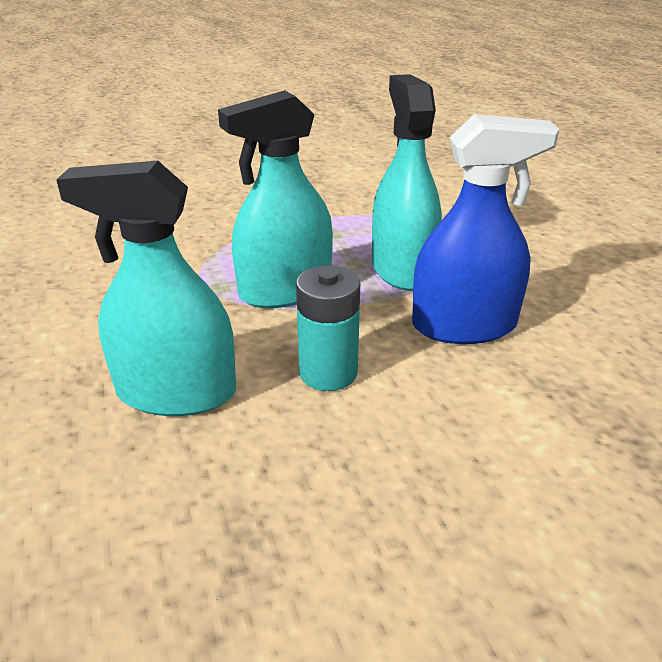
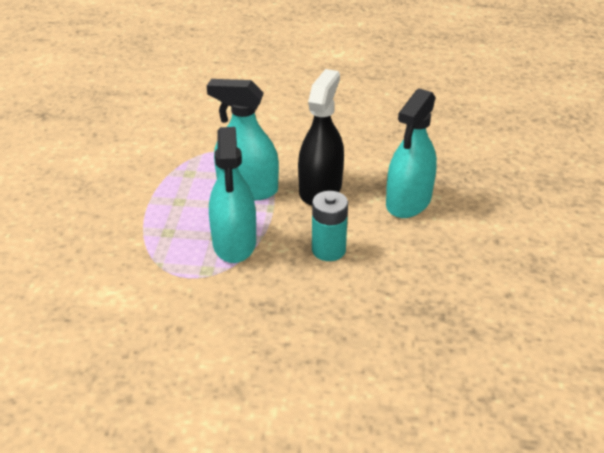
camera: 65 degrees left, 5 degrees up
(176, 392) = (309, 312): turquoise spray bottle -> turquoise spray bottle (408, 201)
(464, 325) = (320, 189): blue spray bottle -> black spray bottle

